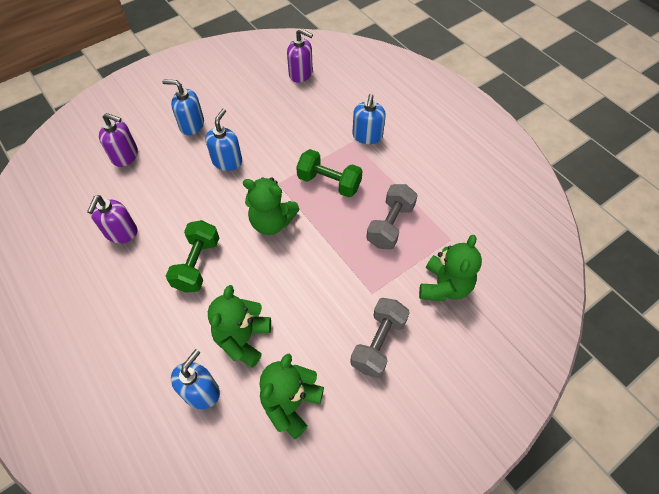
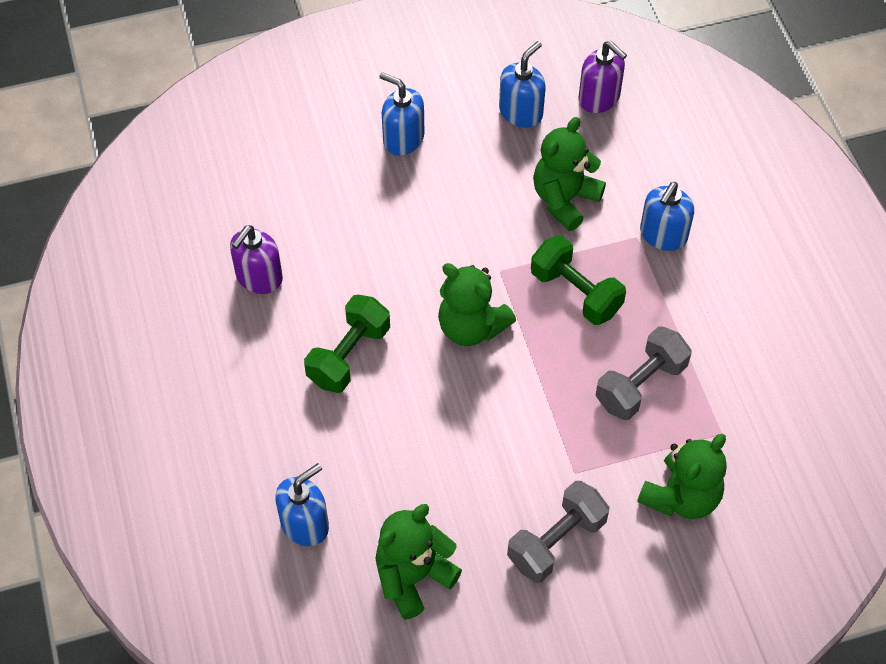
camera: 20 degrees right, 0 degrees up
(125, 156) = (294, 161): purple soap dispenser -> none
(227, 161) = (437, 214): blue soap dispenser -> blue soap dispenser (521, 112)
(243, 339) = (378, 476): green teddy bear -> green teddy bear (564, 200)

